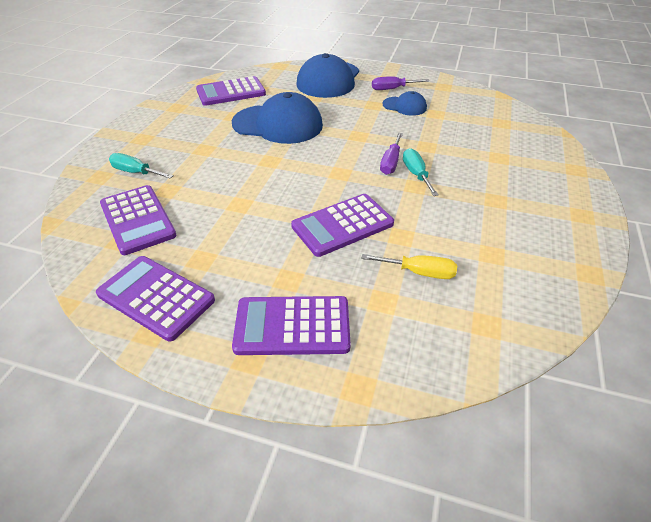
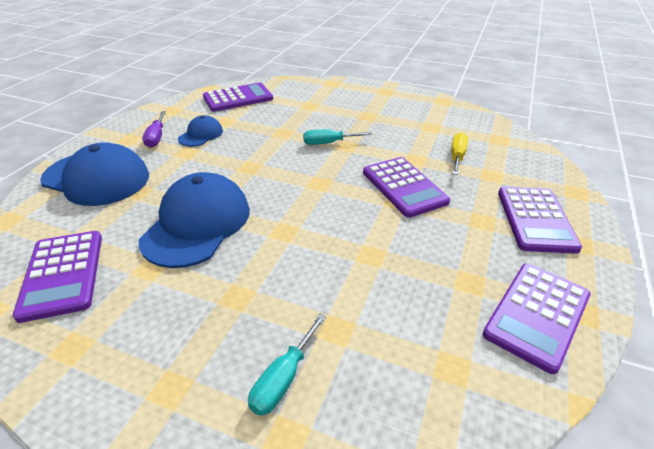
camera: 85 degrees left, 5 degrees down
(137, 220) = (405, 355): purple calculator -> purple calculator (238, 98)
(391, 163) = (307, 153): purple screwdriver -> none

